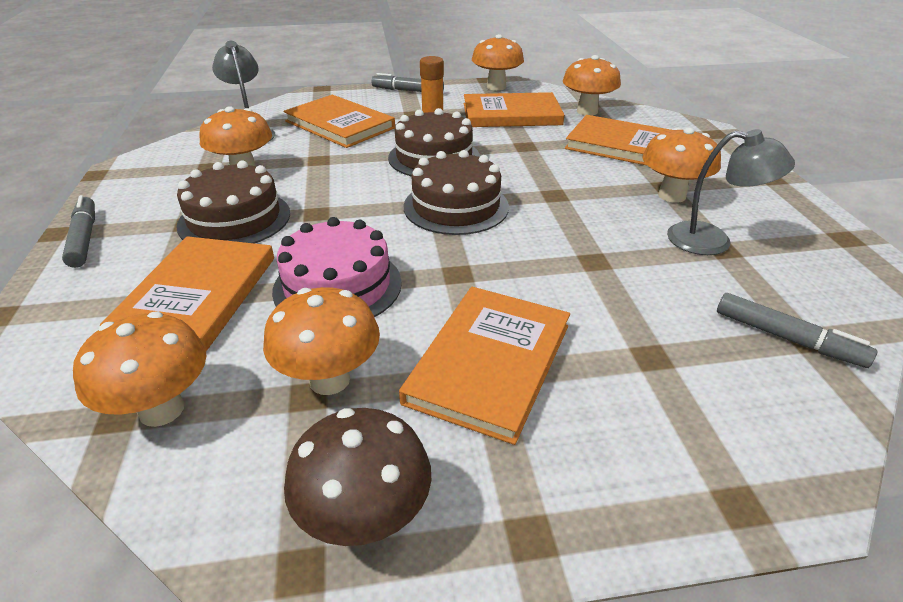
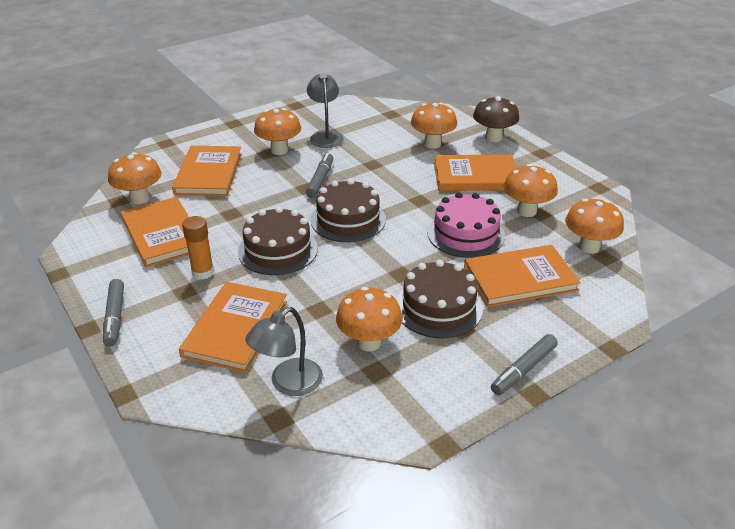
camera: 115 degrees left, 0 degrees up
(365, 519) = (571, 182): brown mushroom -> brown mushroom (493, 138)
(496, 87) = (84, 260): orange mushroom -> orange mushroom (432, 144)
(787, 338) = (394, 117): grey marker -> grey marker (320, 180)

